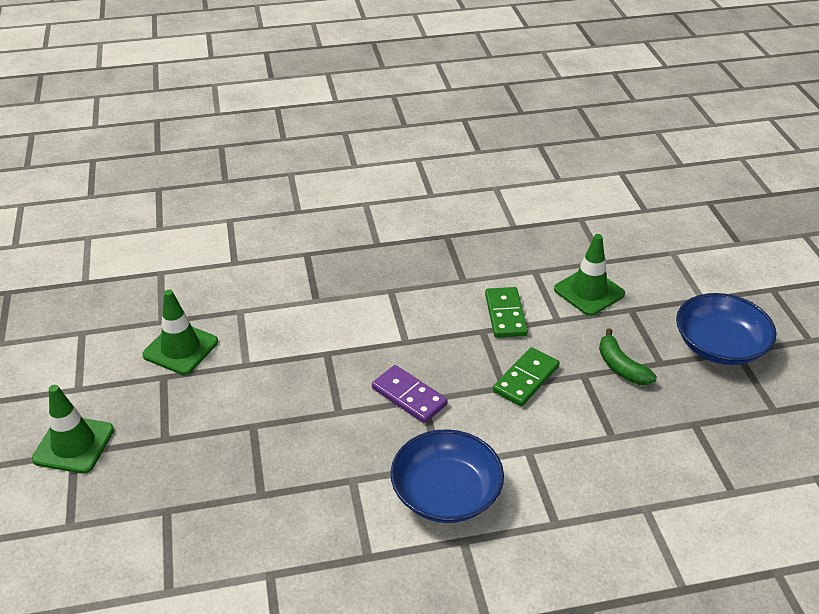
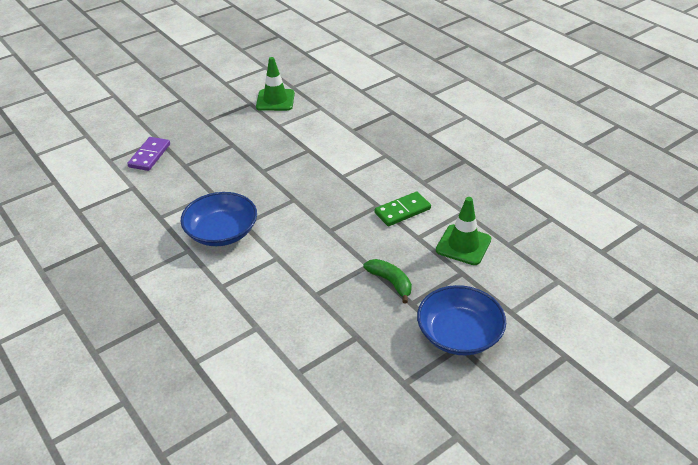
camera: 65 degrees right, 0 degrees up
(74, 444) = (186, 97): green traffic cone -> none
(409, 396) = (293, 193): purple domino -> purple domino (150, 155)
(526, 379) = (344, 238): green domino -> none
(621, 367) = (390, 282): green banana -> green banana turned 105 degrees clockwise

